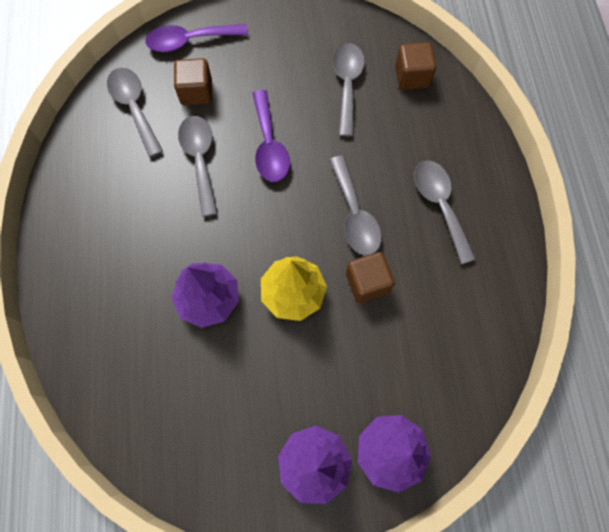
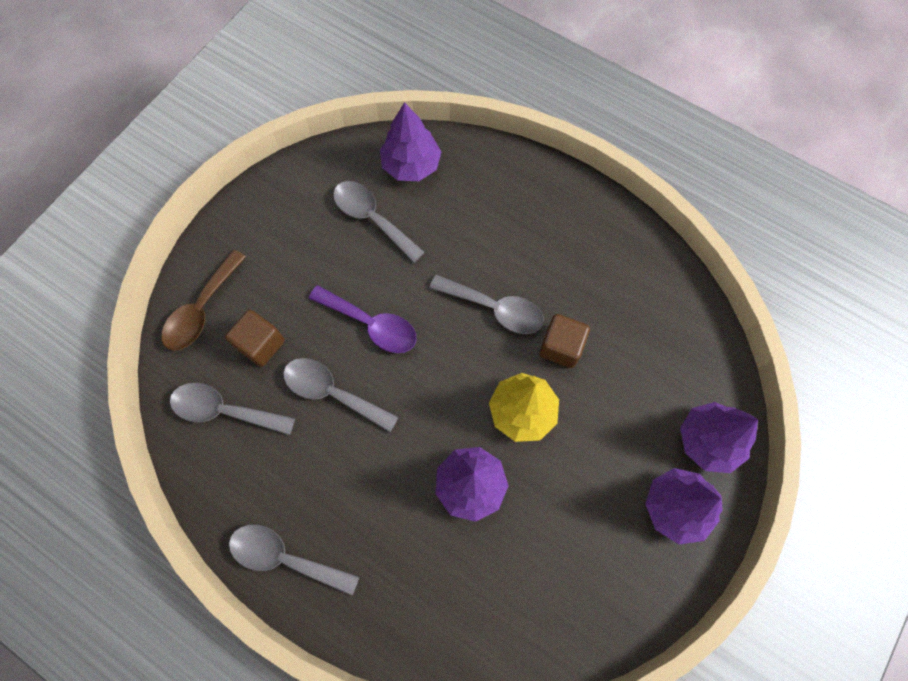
camera: 50 degrees left, 0 degrees up
(189, 41) = (202, 310): purple spoon -> brown spoon
(411, 77) = (411, 165): brown cube -> purple tree
(439, 205) = (541, 239): grey spoon -> grey spoon (285, 557)

